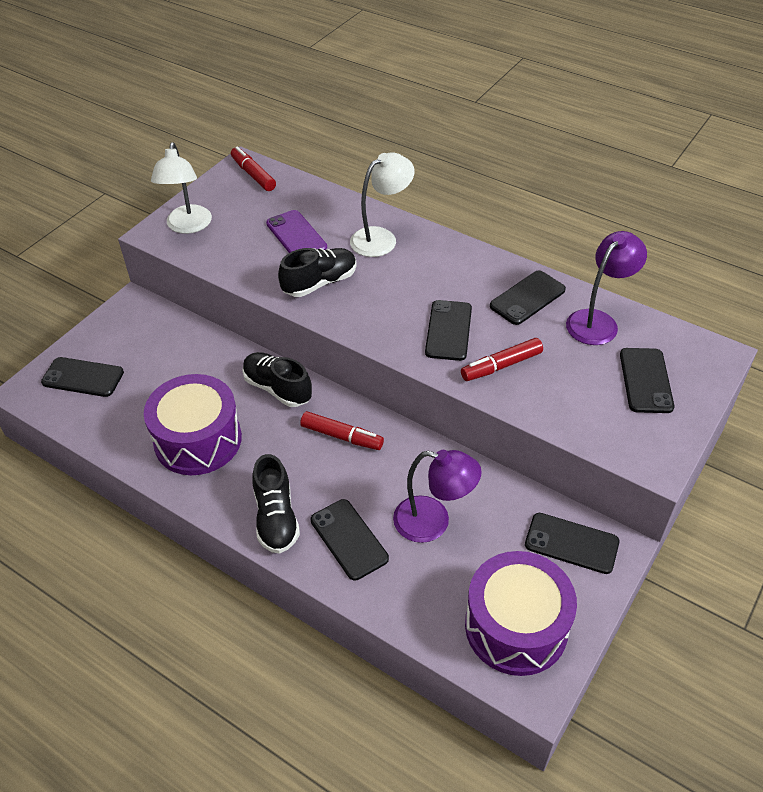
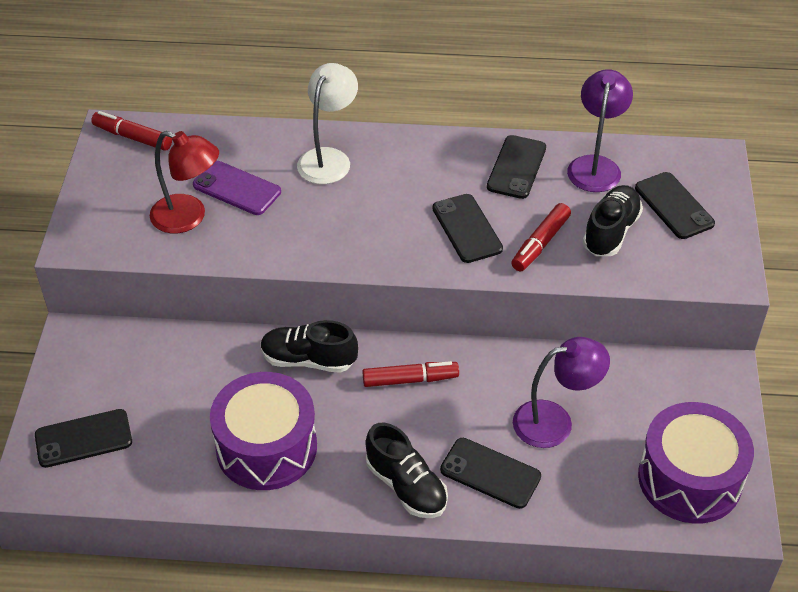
camera: 30 degrees left, 0 degrees up
(188, 226) = (106, 222): white lamp -> none
(246, 243) = (188, 217): none -> red lamp
(320, 283) = (302, 230): black shoe -> black shoe (611, 232)
(571, 543) = (685, 385): black phone -> none

